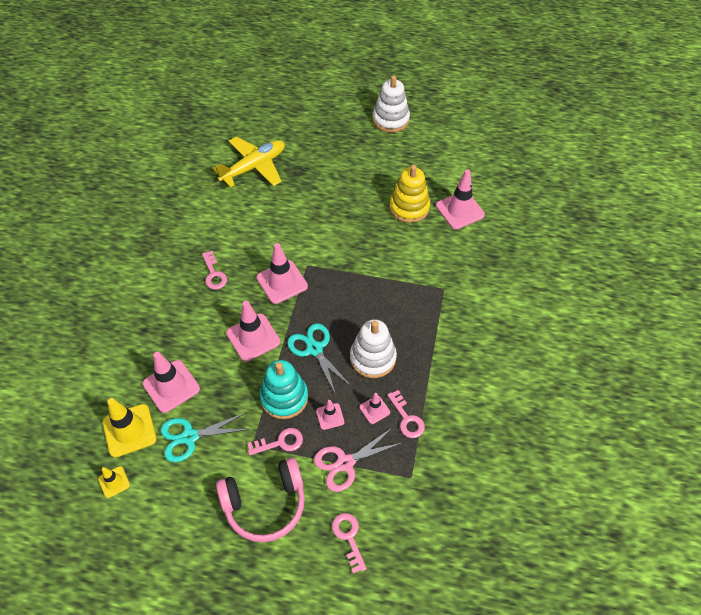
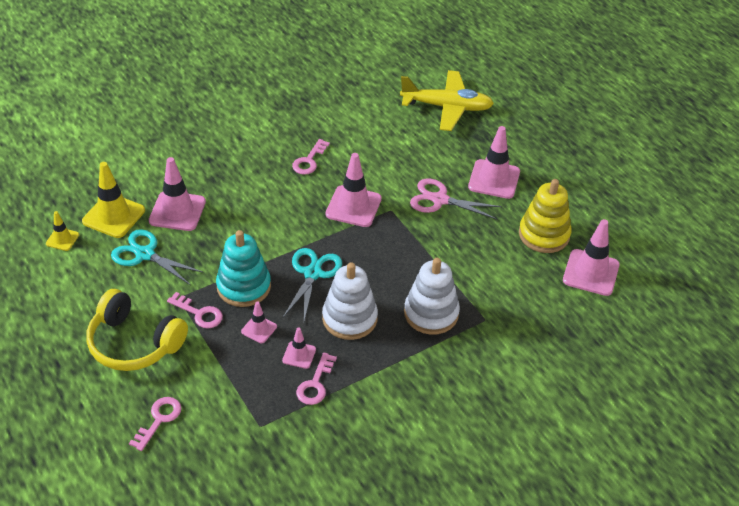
camera: 45 degrees right, 10 degrees down
(253, 337) = (278, 227): pink traffic cone -> pink traffic cone (494, 179)
(265, 504) = (134, 343): pink headphones -> yellow headphones
(345, 463) = (225, 370): pink scissors -> pink scissors (440, 200)
(391, 120) = (627, 154): white stacking toy -> white stacking toy (431, 313)

